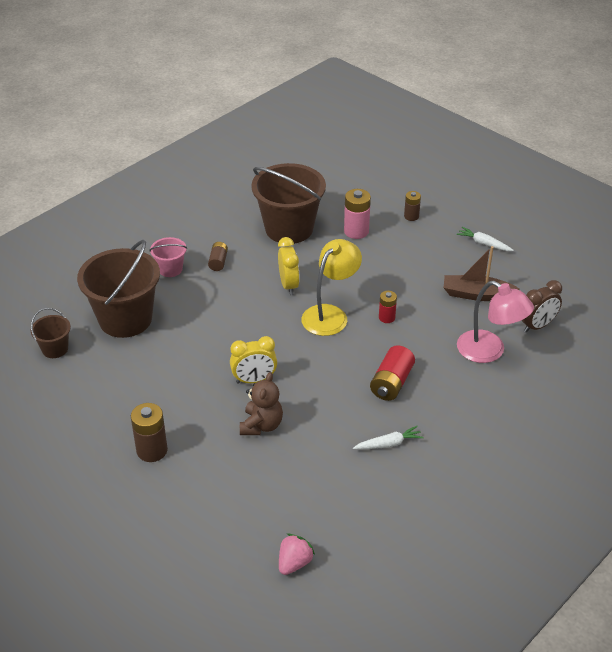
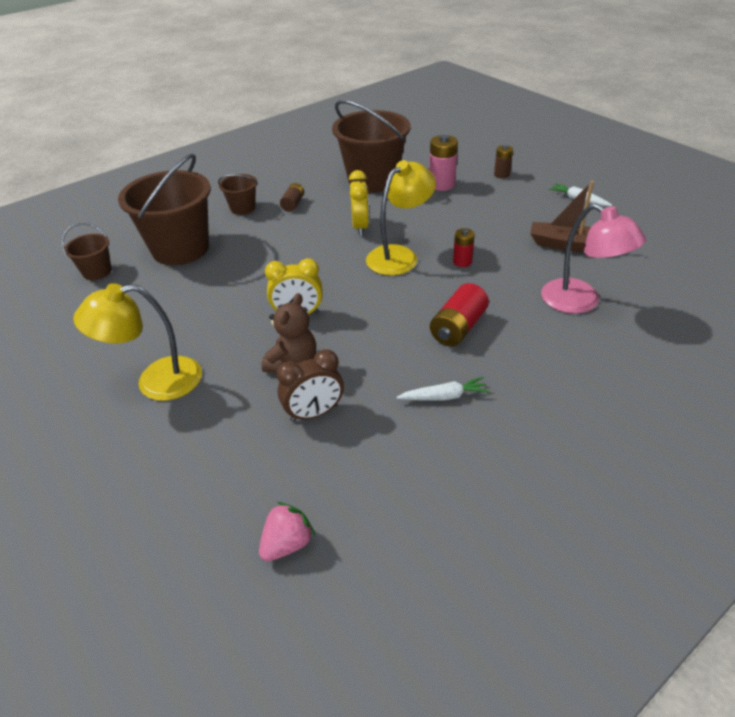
camera: 10 degrees right, 0 degrees up
(152, 450) = (156, 381): brown battery -> yellow lamp
(170, 269) = (243, 208): pink bucket -> brown bucket
(537, 326) = (640, 279): brown clock -> brown clock (314, 413)

